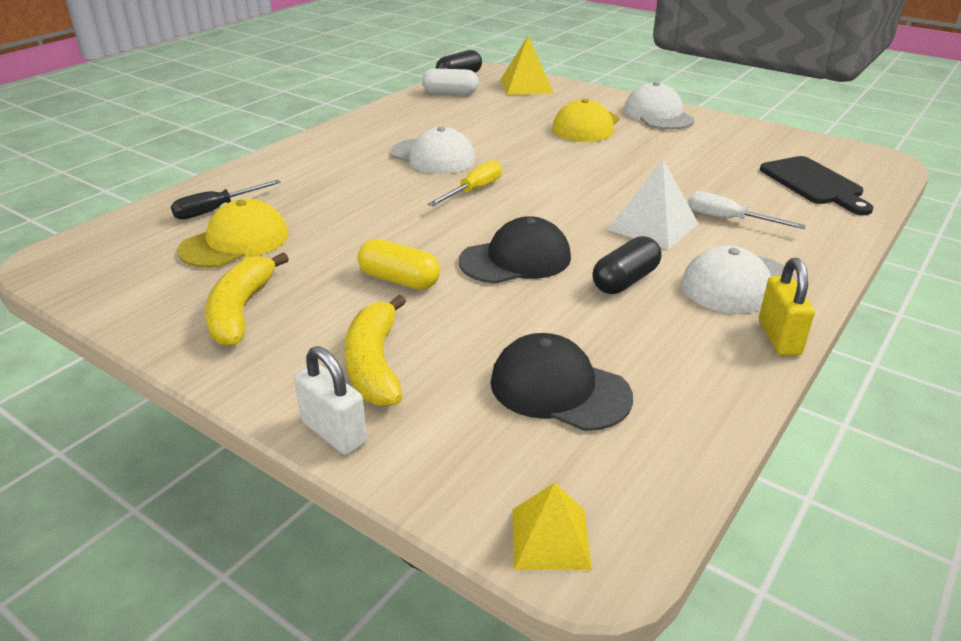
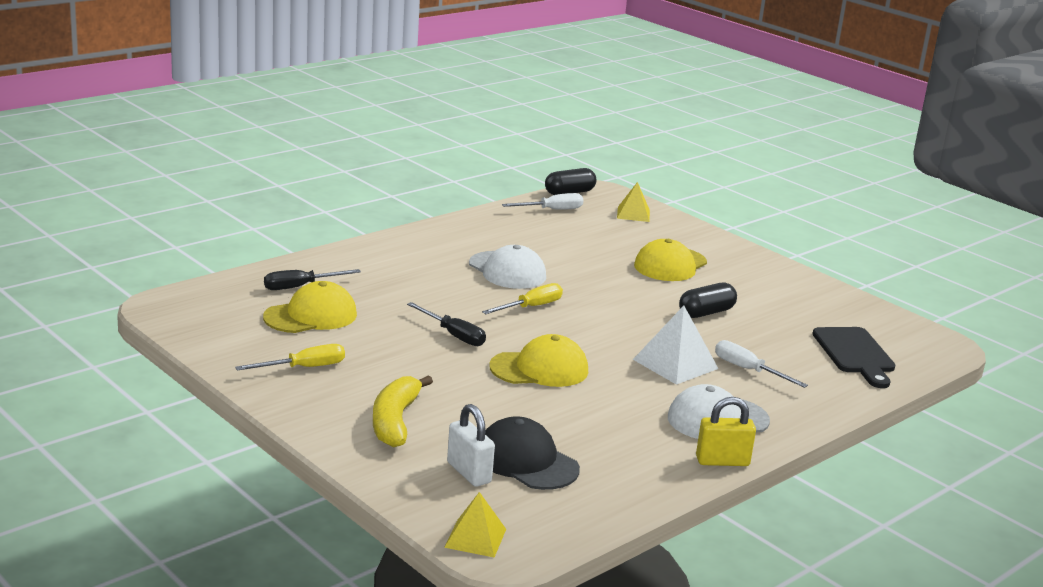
camera: 10 degrees right, 10 degrees down
(241, 311) = (304, 368): yellow banana -> yellow screwdriver
(334, 433) = (352, 456): white padlock -> white padlock (469, 473)
(399, 280) = (436, 367): yellow capsule -> none
(404, 236) = (453, 335): none -> black screwdriver
(450, 93) = (552, 210): white capsule -> white screwdriver
(516, 259) = (539, 369): black cap -> yellow cap
(526, 86) = (633, 214): yellow pyramid -> yellow pyramid, size x0.66
(625, 280) = (623, 400): black capsule -> black capsule (706, 312)
(658, 115) = (750, 265): white cap -> none
(779, 338) = (722, 461): yellow padlock -> yellow padlock turned 75 degrees clockwise

